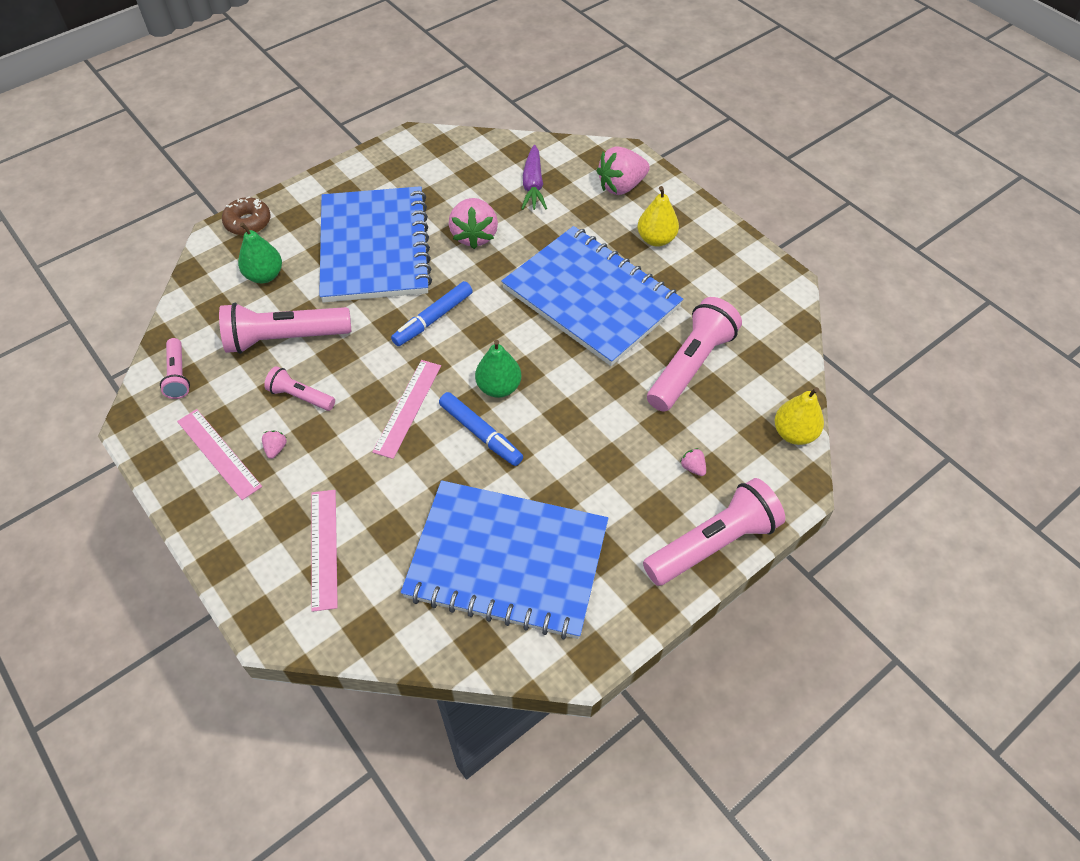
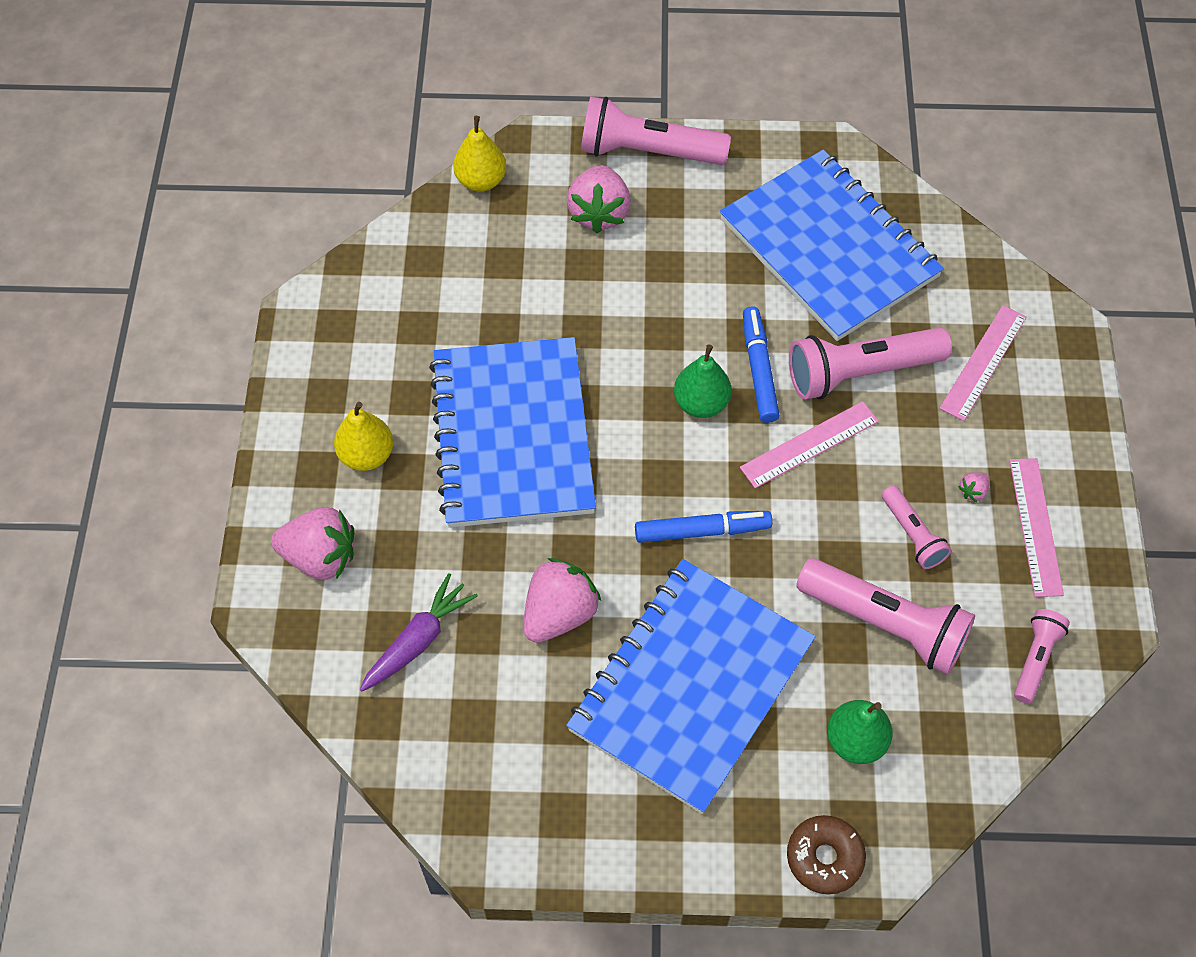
camera: 140 degrees left, 5 degrees up
(690, 365) = (497, 297): pink flashlight -> pink flashlight (860, 373)
(693, 467) = (599, 213): pink strawberry -> pink strawberry, size x2.36

